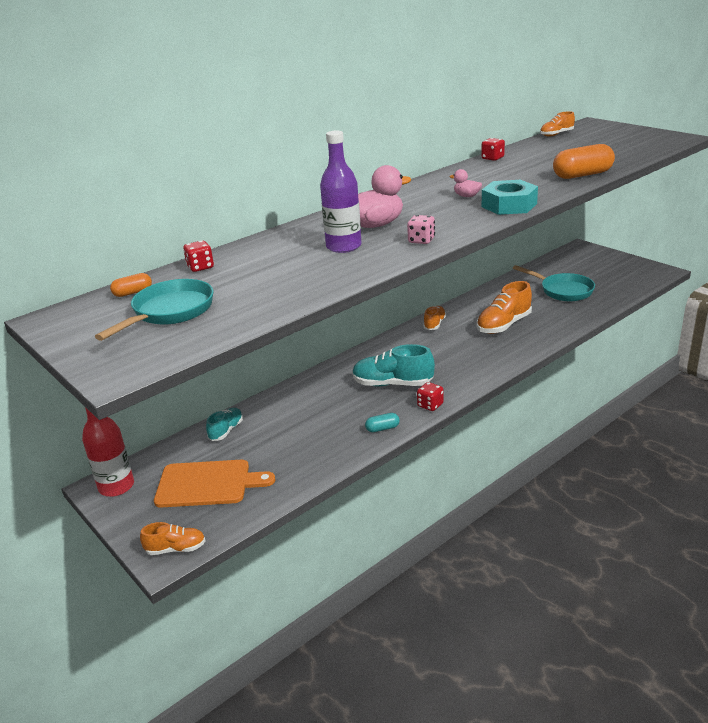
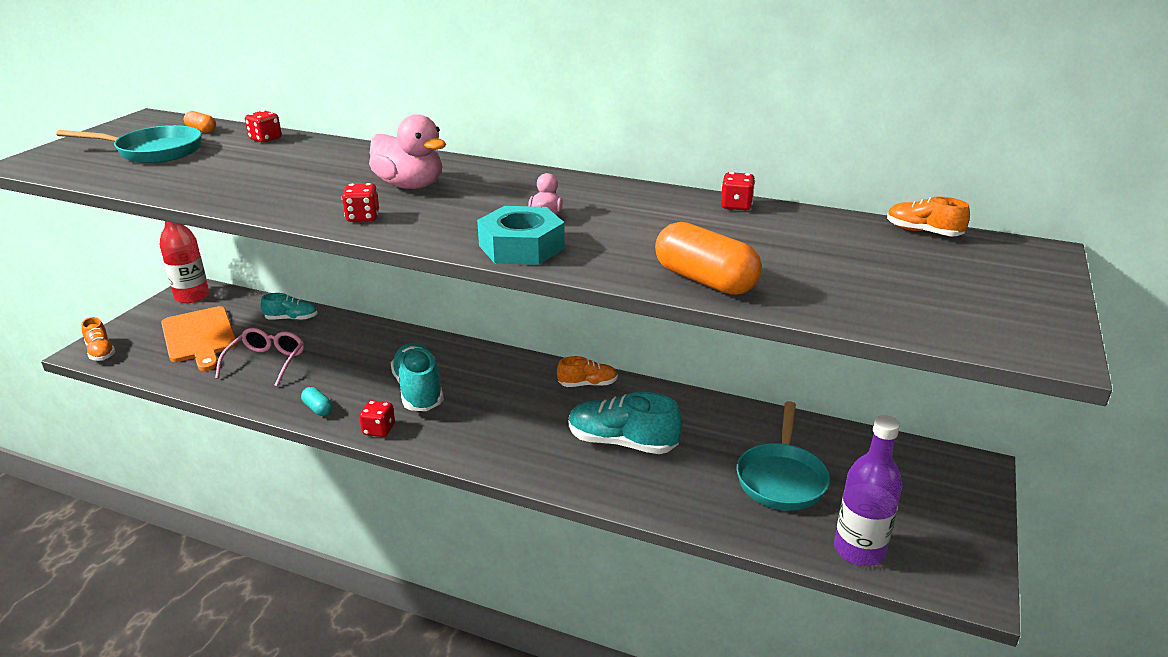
camera: 60 degrees right, 0 degrees up
(290, 449) = (266, 363): none -> pink glasses
(343, 246) = (333, 183): purple bottle -> purple bottle (859, 550)
(421, 240) = (363, 217): pink dice -> red dice
(503, 325) = (622, 442): orange shoe -> turquoise shoe

